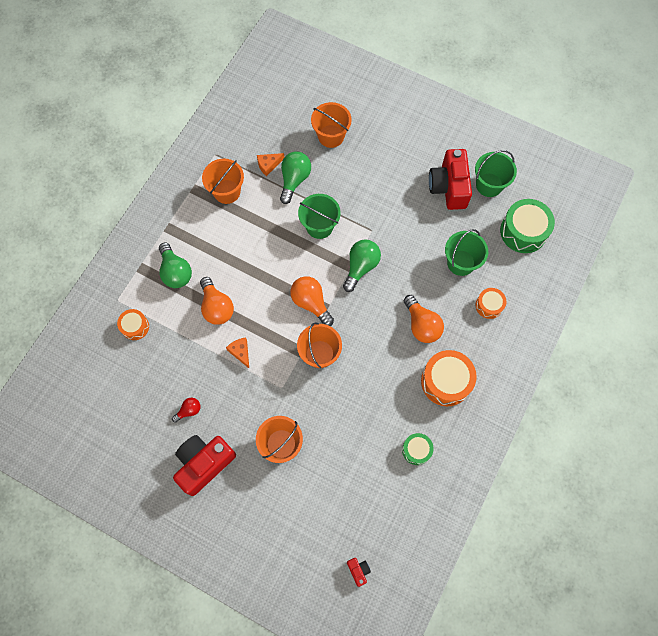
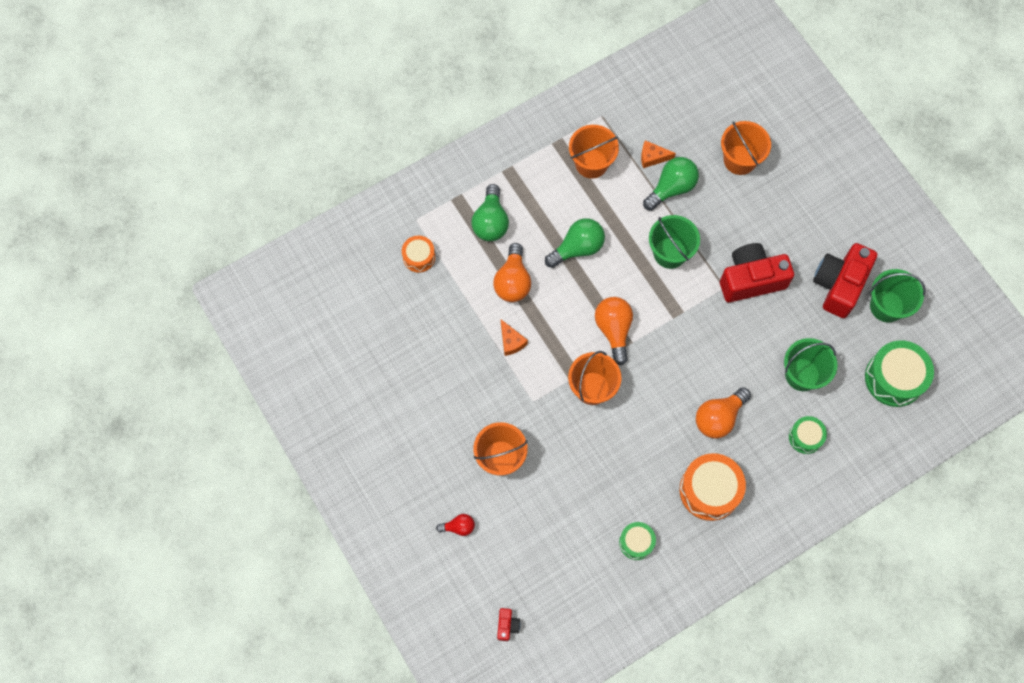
camera: 30 degrees right, 0 degrees up
(189, 410) = (427, 372): red light bulb -> red light bulb (459, 527)
(204, 464) = (413, 434): red camera -> red camera (751, 279)
(240, 352) = (511, 341): orange cheese -> orange cheese turned 150 degrees clockwise
(361, 267) = (689, 320): green light bulb -> green light bulb (577, 248)
(421, 325) = (718, 417): orange light bulb -> orange light bulb turned 45 degrees clockwise
(489, 305) = (805, 437): orange drum -> green drum

